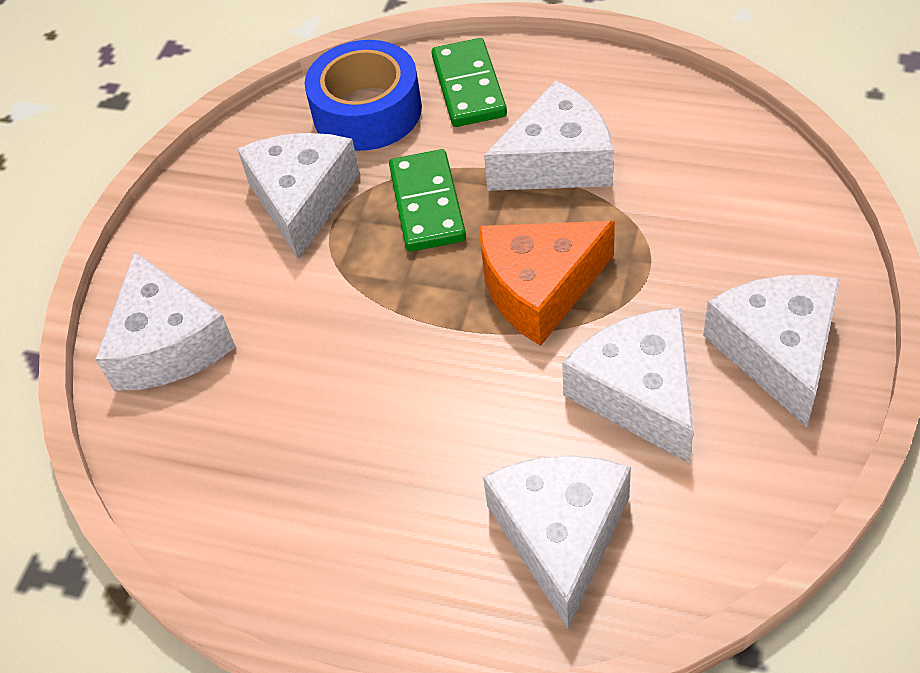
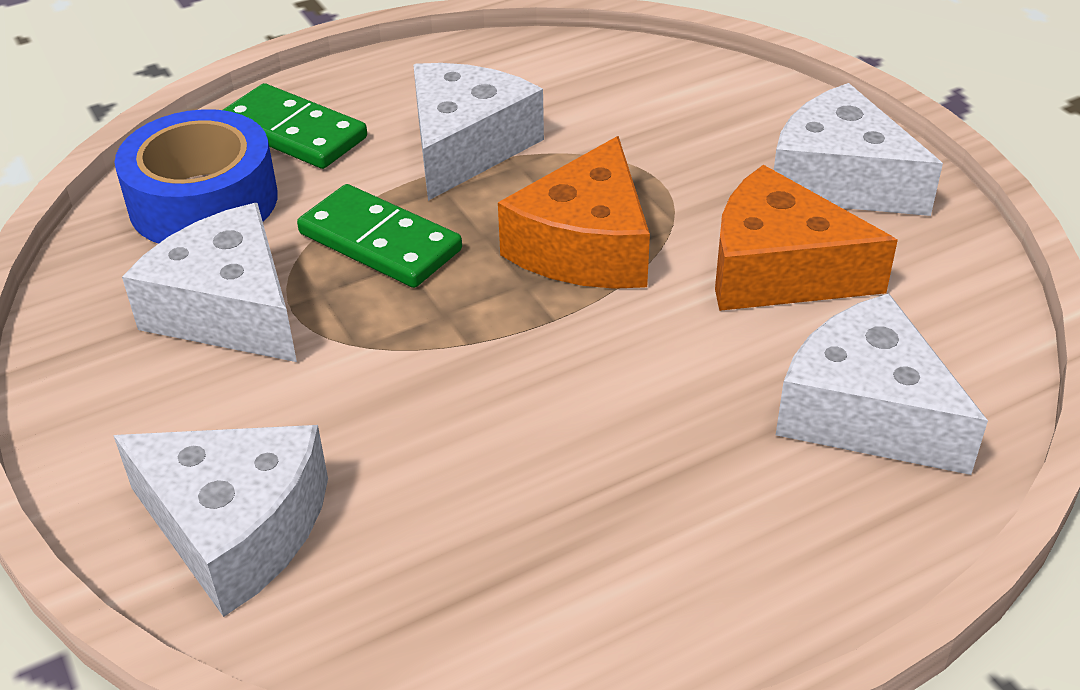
camera: 50 degrees left, 10 degrees down
(639, 394) = (779, 270): white cheese -> orange cheese

